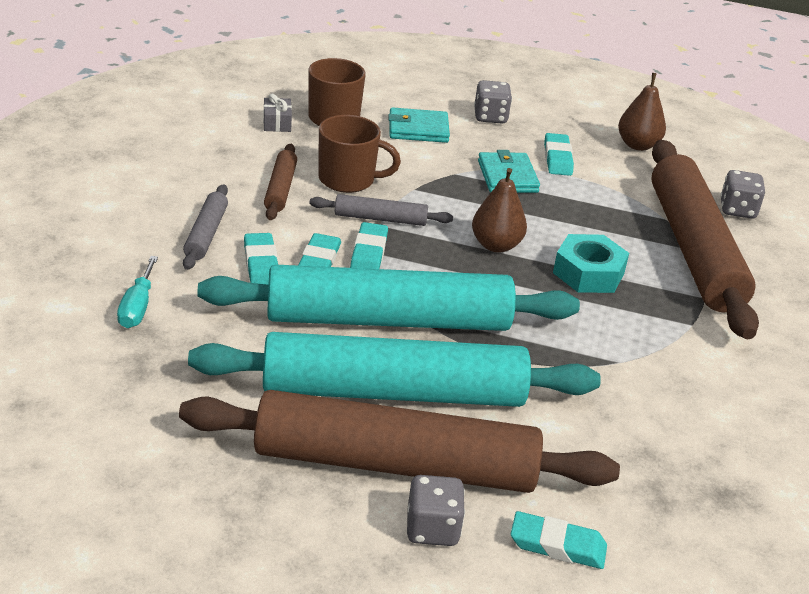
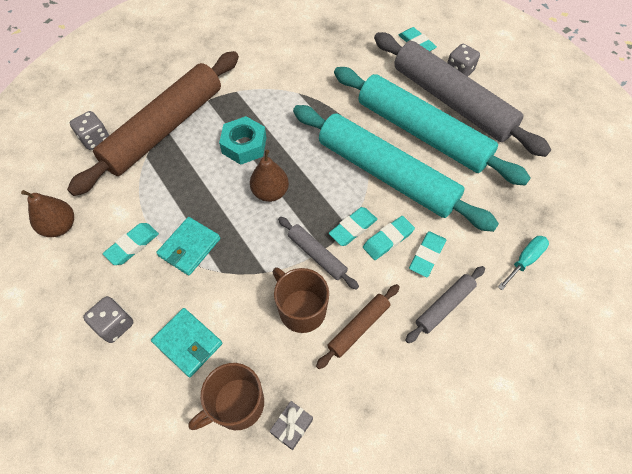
camera: 135 degrees left, 25 degrees up
(394, 464) = (452, 101): brown rolling pin -> grey rolling pin

